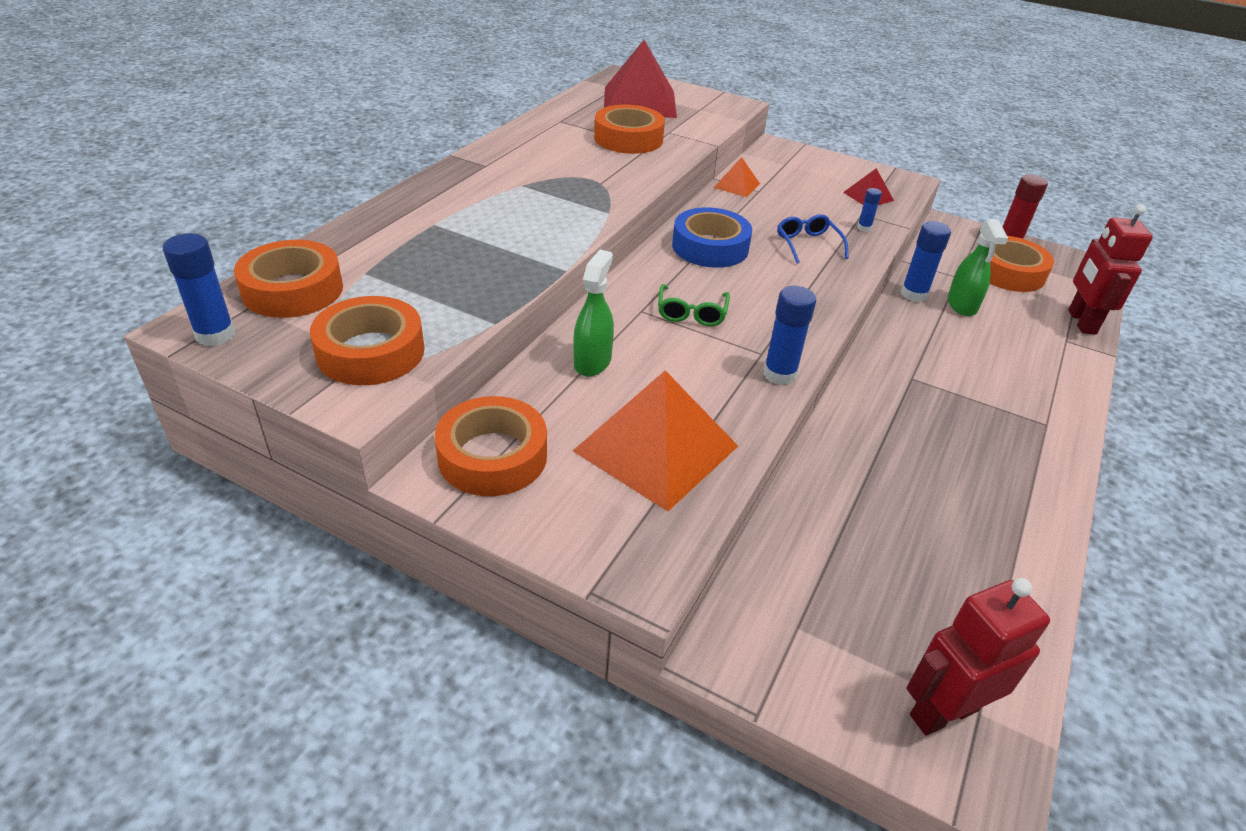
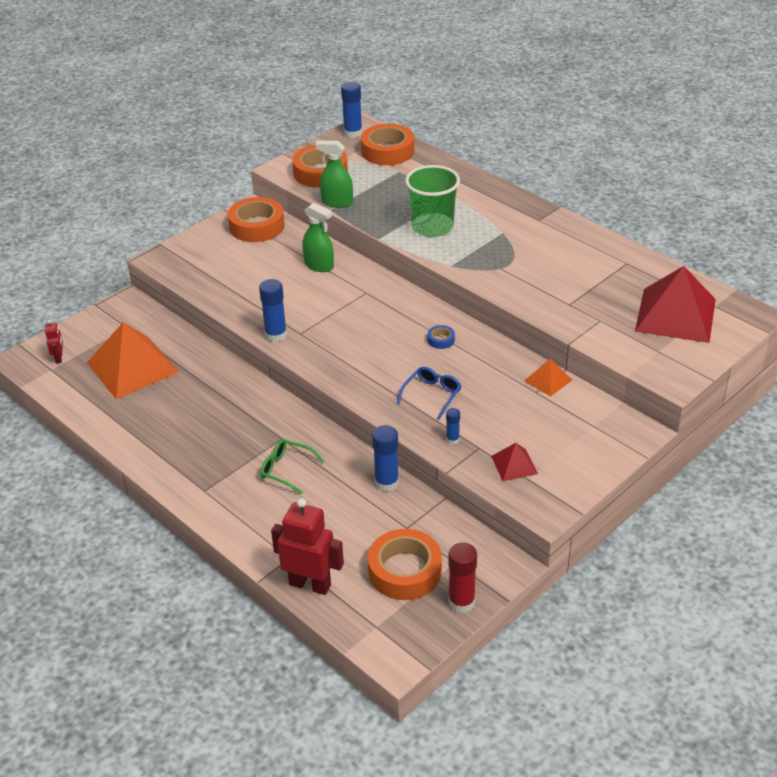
camera: 110 degrees right, 0 degrees up
(522, 232) = (432, 227): none -> green cup
(628, 139) = (585, 294): orange tape -> none
(656, 448) = (236, 276): orange pyramid -> orange pyramid (132, 367)
(691, 313) = (355, 313): green glasses -> green glasses (286, 470)
(710, 247) = (441, 340): blue tape -> blue tape, size x0.44
(807, 244) = (432, 395): blue glasses -> blue glasses turned 60 degrees counterclockwise
(943, 712) = (59, 358): red robot -> red robot, size x0.48
(961, 305) = (361, 509): green spray bottle -> green spray bottle (337, 202)

